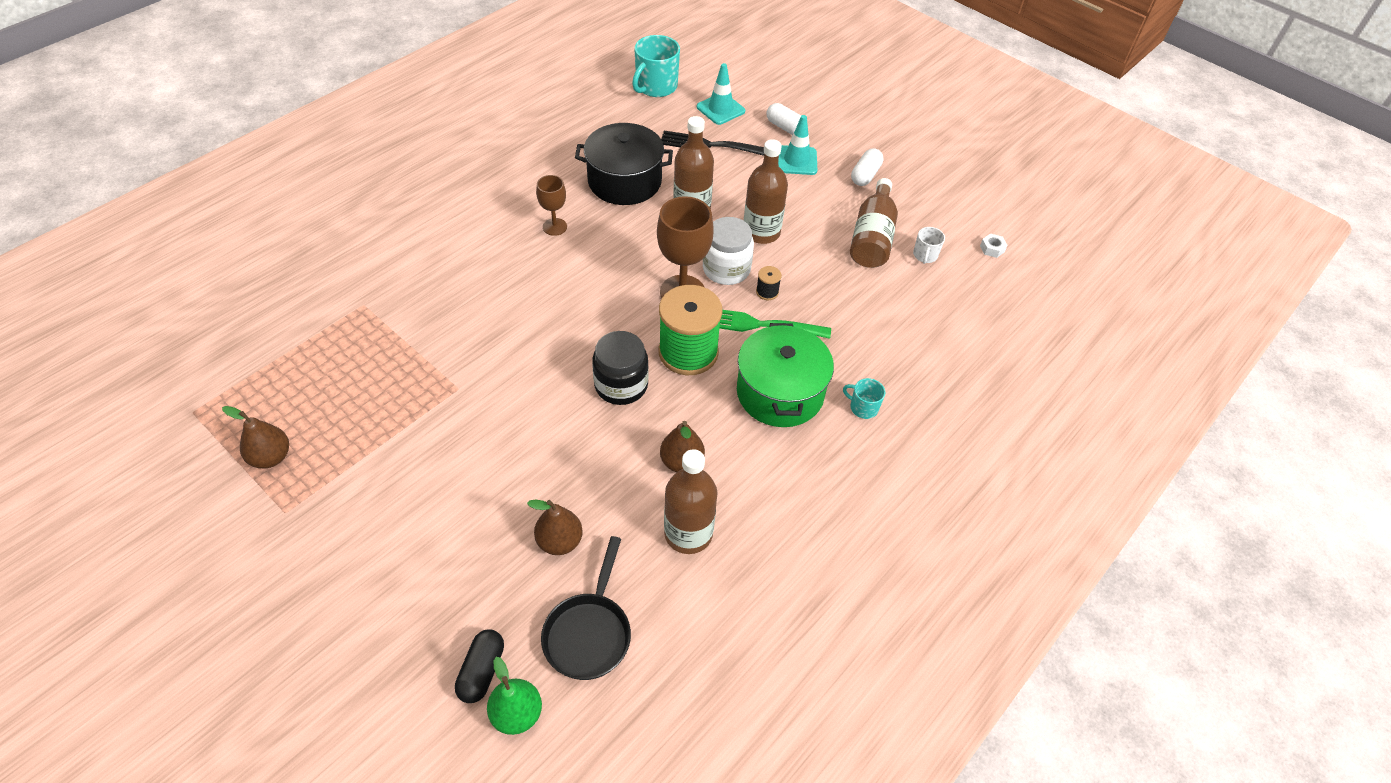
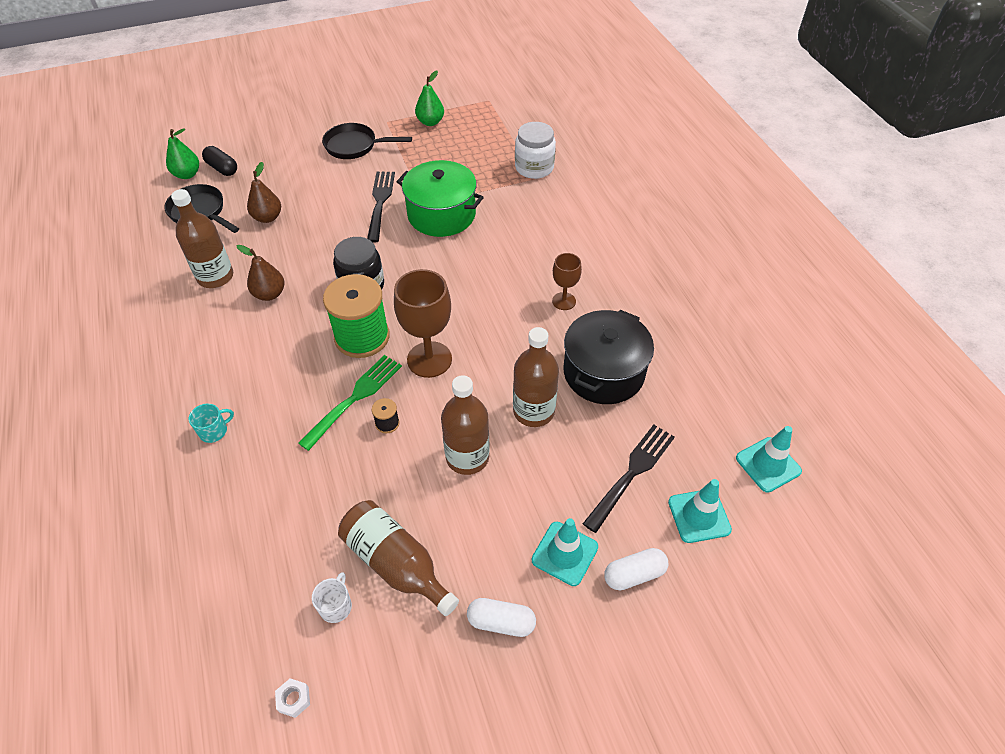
camera: 120 degrees right, 0 degrees up
(271, 457) = (430, 122): brown pear -> green pear
(362, 522) = (355, 146): none -> black pan
(476, 433) = (380, 203): none -> black fork
(656, 86) = (768, 464): turquoise mug -> turquoise traffic cone
(726, 269) = (436, 404): white jar -> white jar (534, 167)
(780, 392) = (276, 379): green pot -> green pot (441, 214)
(865, 175) = (501, 622): white capsule -> white capsule turned 45 degrees counterclockwise
(925, 255) = (336, 606): white mug -> white mug turned 60 degrees clockwise

